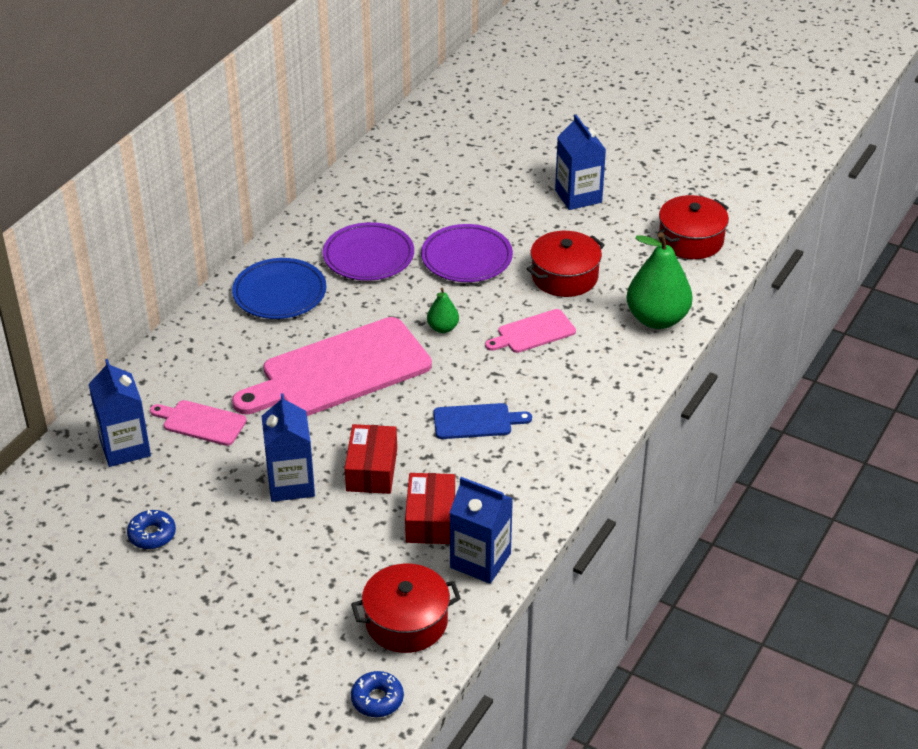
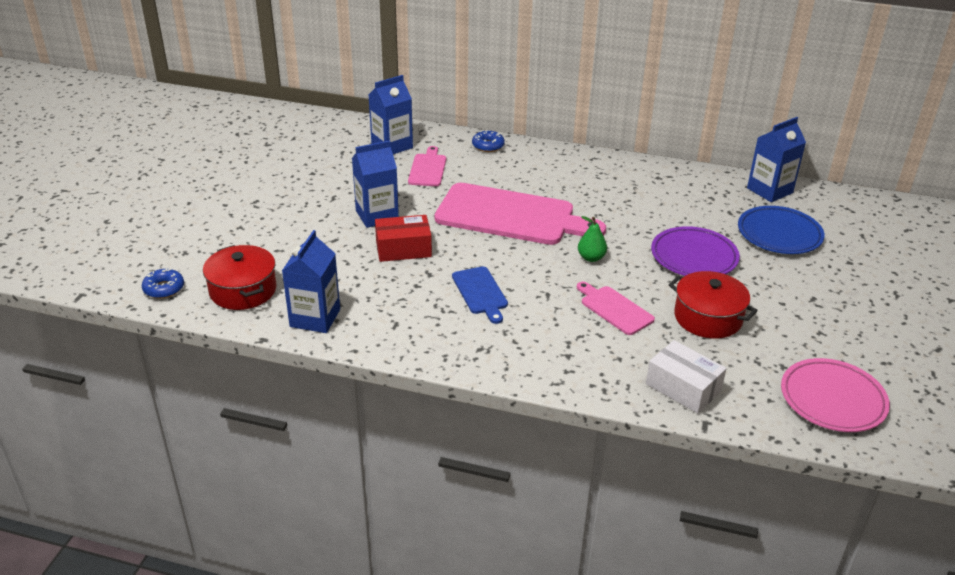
camera: 75 degrees right, 5 degrees down
(152, 535) = (311, 171): blue donut -> blue donut (488, 146)
(279, 293) = (586, 175): blue plate -> blue plate (779, 234)
(339, 370) = (511, 216): pink cutting board -> pink cutting board turned 150 degrees clockwise
(368, 256) = (659, 207): purple plate -> none
(430, 519) = (356, 285): red box -> none
(578, 196) = (840, 311): blue carton -> blue carton (769, 190)
(657, 319) = (683, 387): green pear -> white box
(691, 240) = (832, 399): red pot -> pink plate

